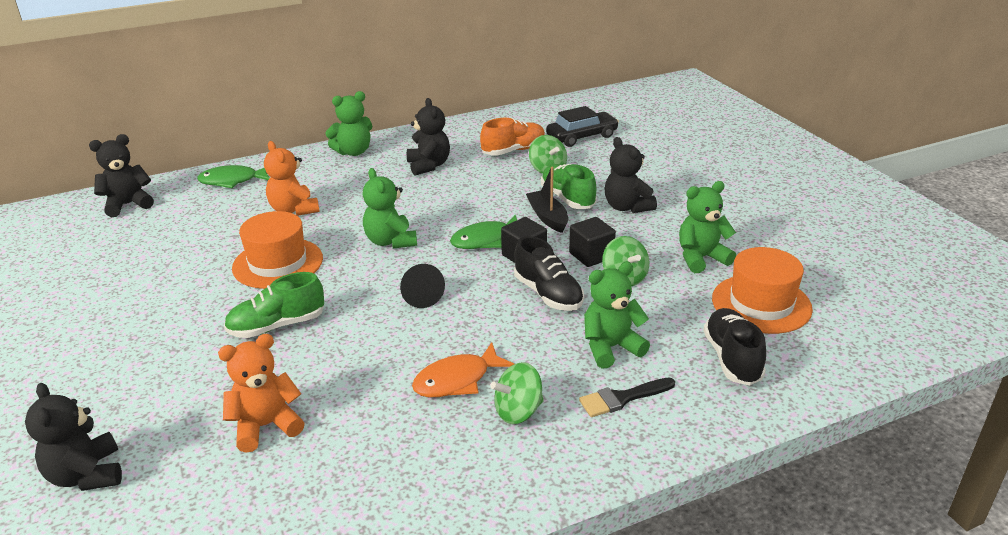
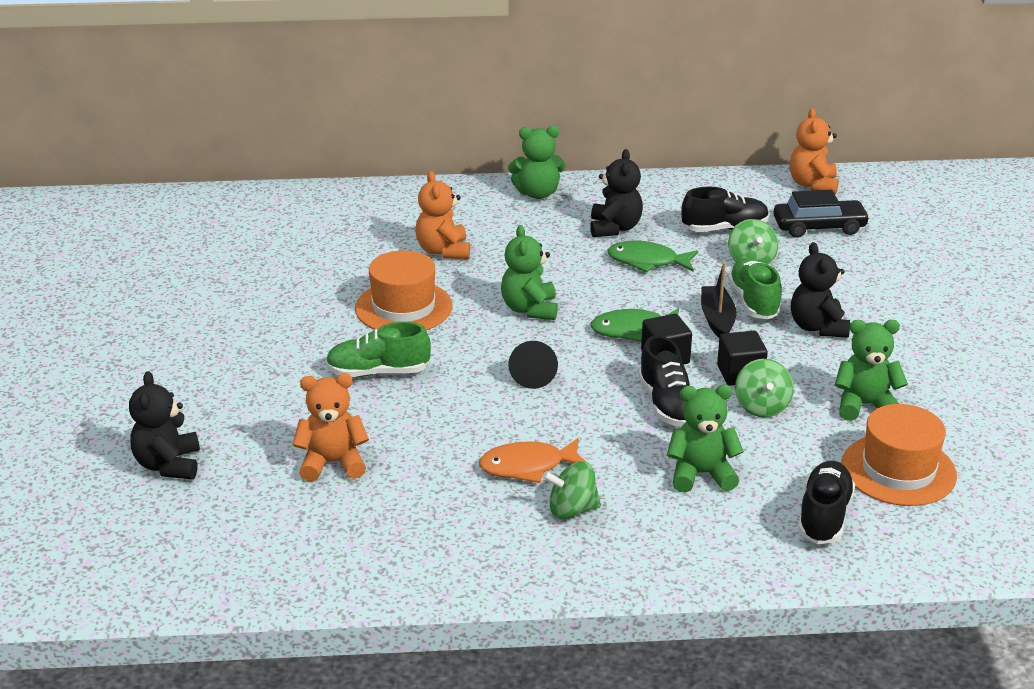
camera: 20 degrees right, 0 degrees up
(128, 204) = (277, 209): black teddy bear -> none
(233, 181) = (392, 203): green fish -> green fish (647, 261)
(513, 150) = (724, 229): orange shoe -> black shoe
(559, 109) = (813, 185): none -> orange teddy bear
(622, 398) = (682, 524): black brush -> none

